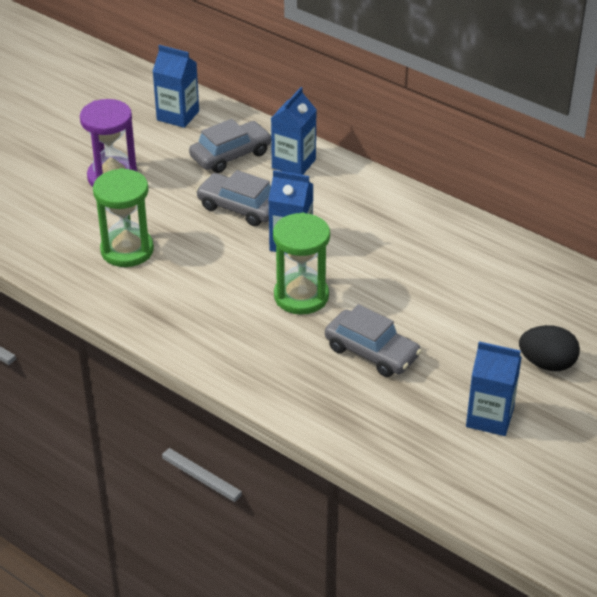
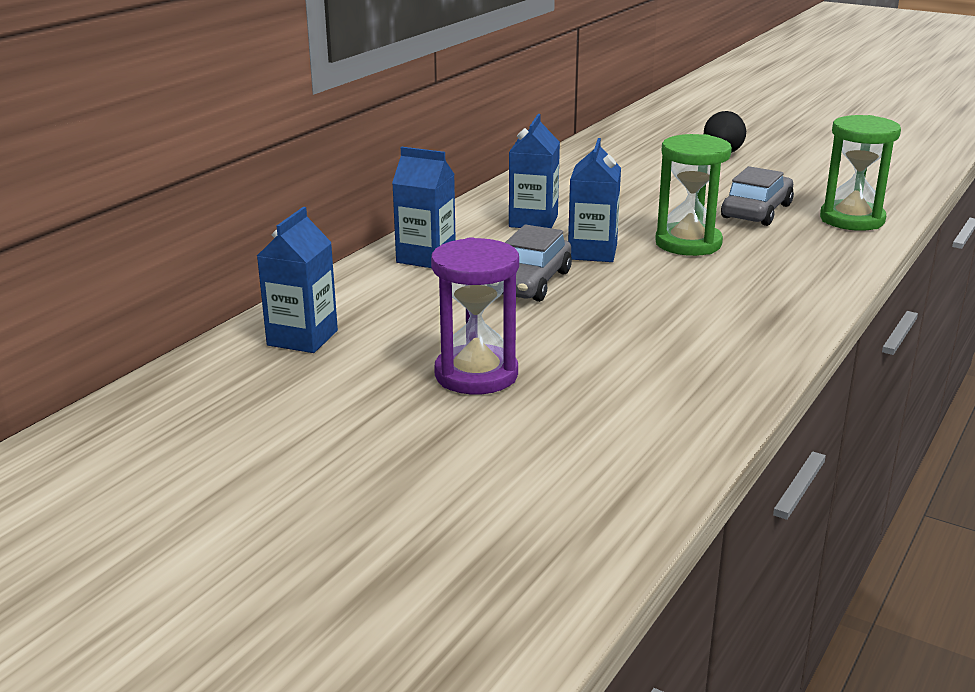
camera: 95 degrees left, 15 degrees down
(127, 250) = (652, 347): green hourglass -> green hourglass (852, 219)
(231, 155) = (409, 295): grey car -> none
(489, 417) = (809, 170): blue carton -> blue carton (533, 221)

